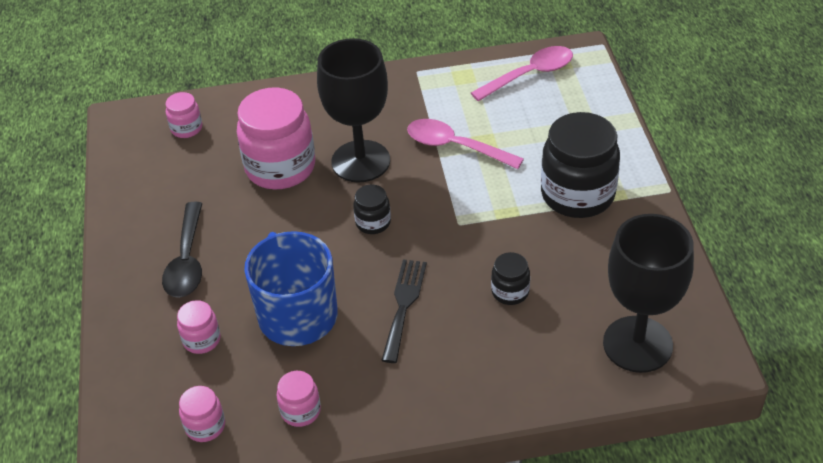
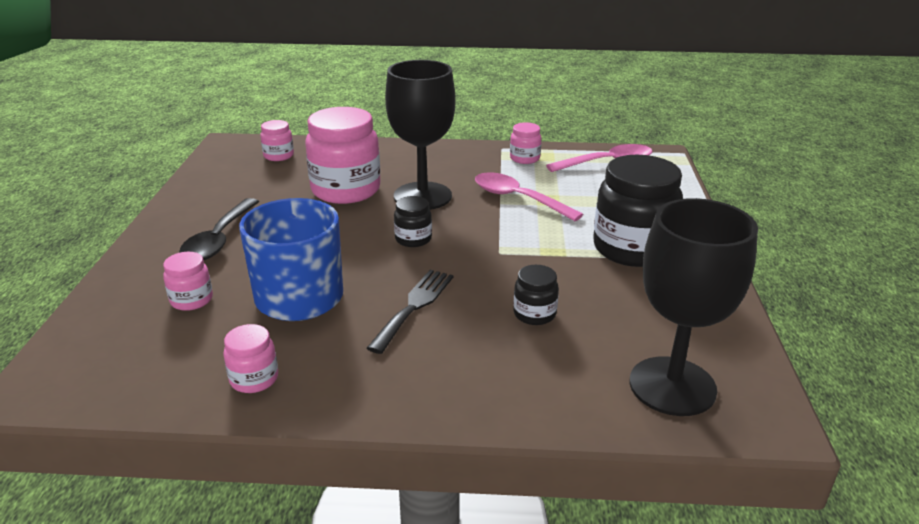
camera: 10 degrees right, 15 degrees down
(205, 426) = (144, 374): pink jar -> pink jar (524, 158)

